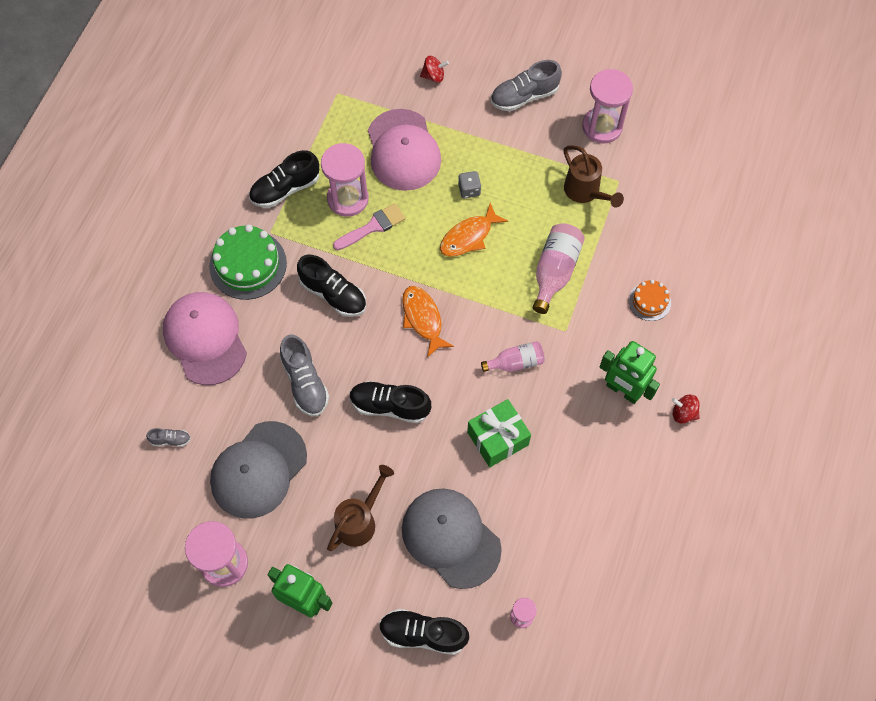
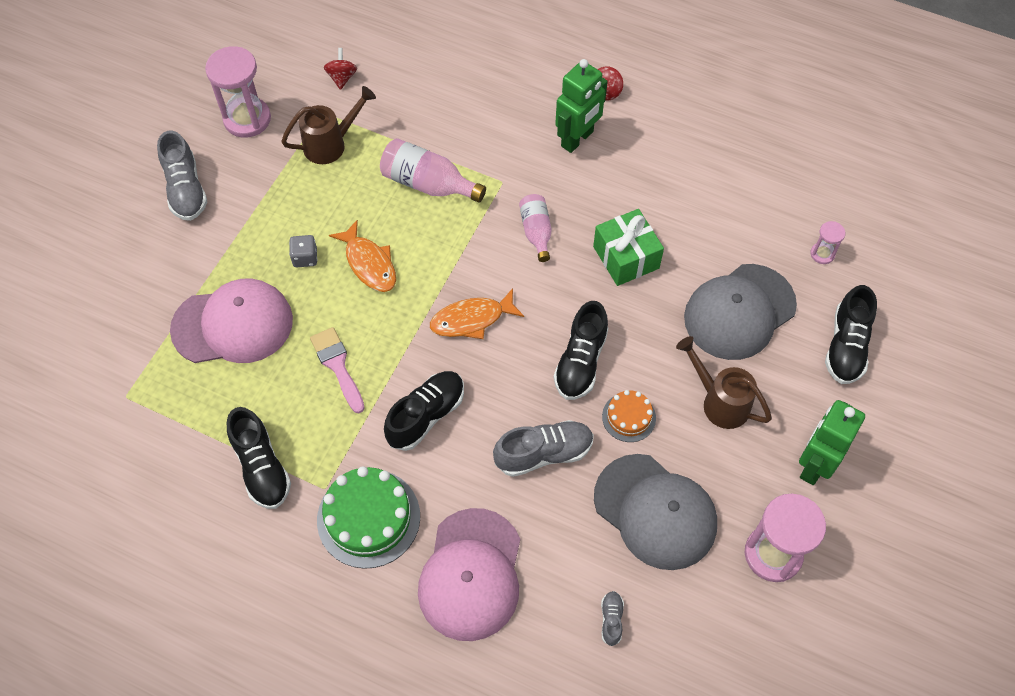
camera: 85 degrees left, 5 degrees down
(205, 339) = (471, 574): pink cap -> pink cap turned 60 degrees counterclockwise
(348, 199) = (291, 392): pink hourglass -> none
(433, 76) = (129, 282): red spinning top -> red spinning top (342, 77)
(649, 301) = (476, 104): orange cake -> orange cake (629, 417)

